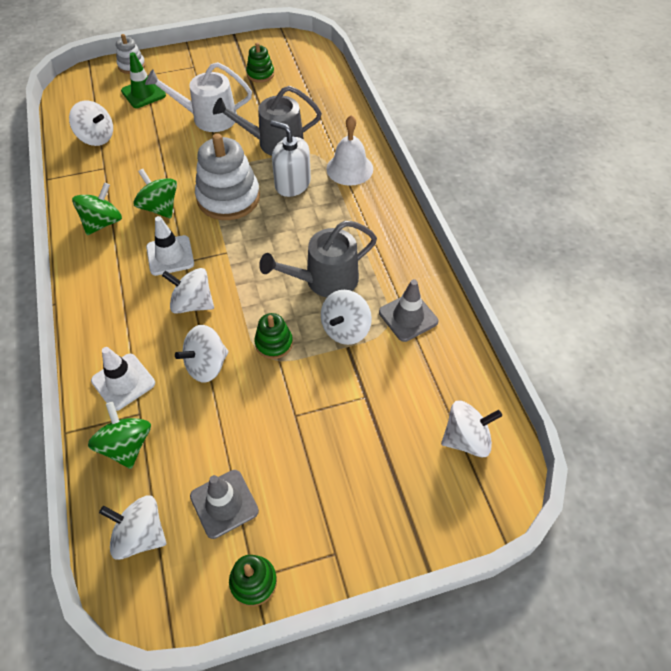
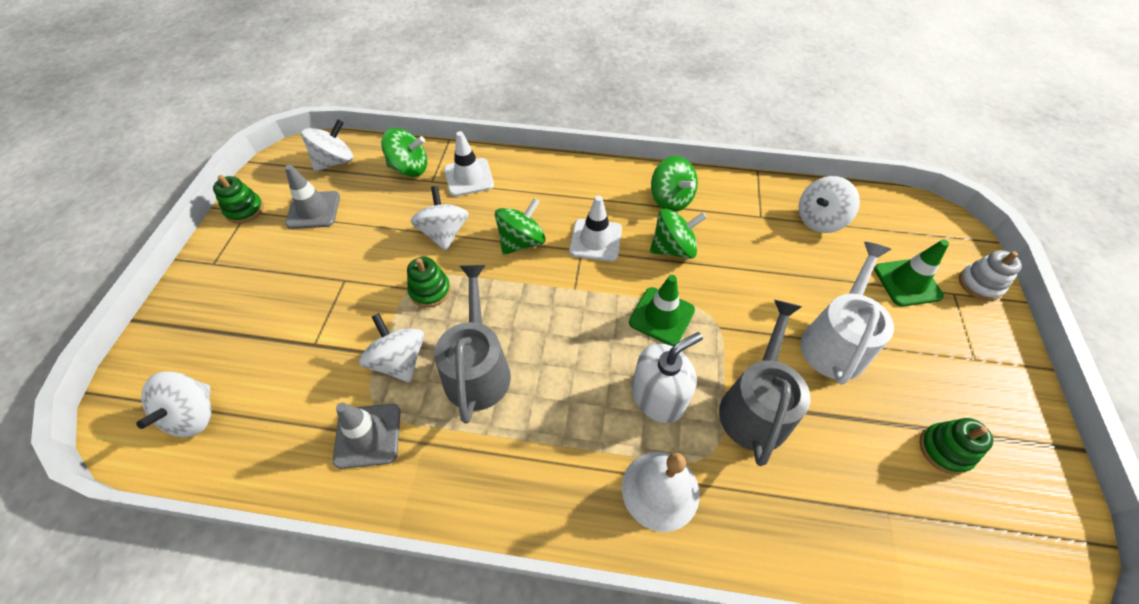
camera: 115 degrees right, 0 degrees up
(192, 303) = (521, 242): white spinning top -> green spinning top
(228, 198) = (661, 316): white stacking toy -> green traffic cone

